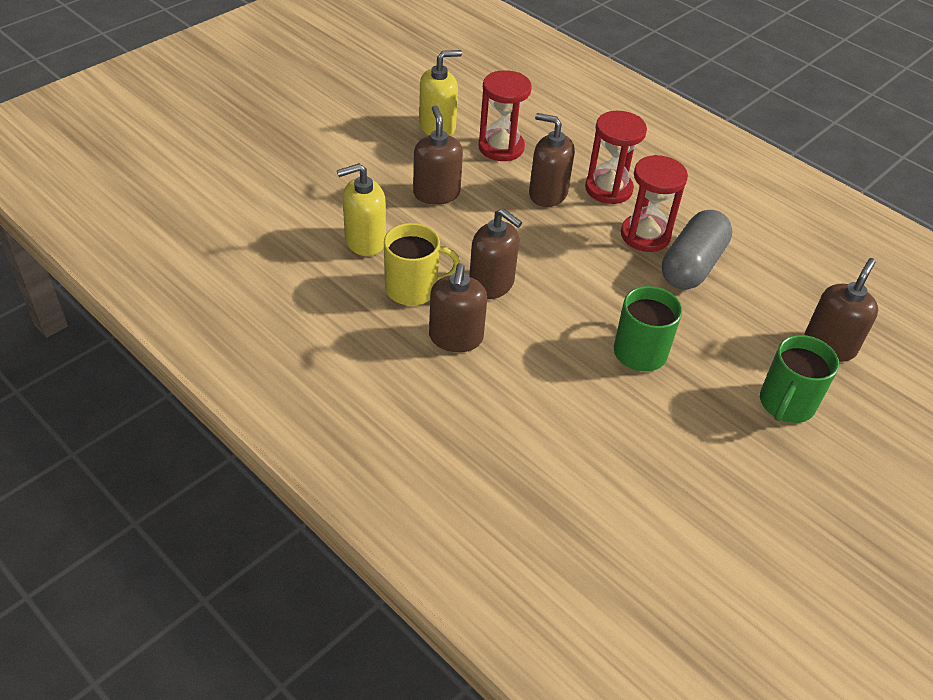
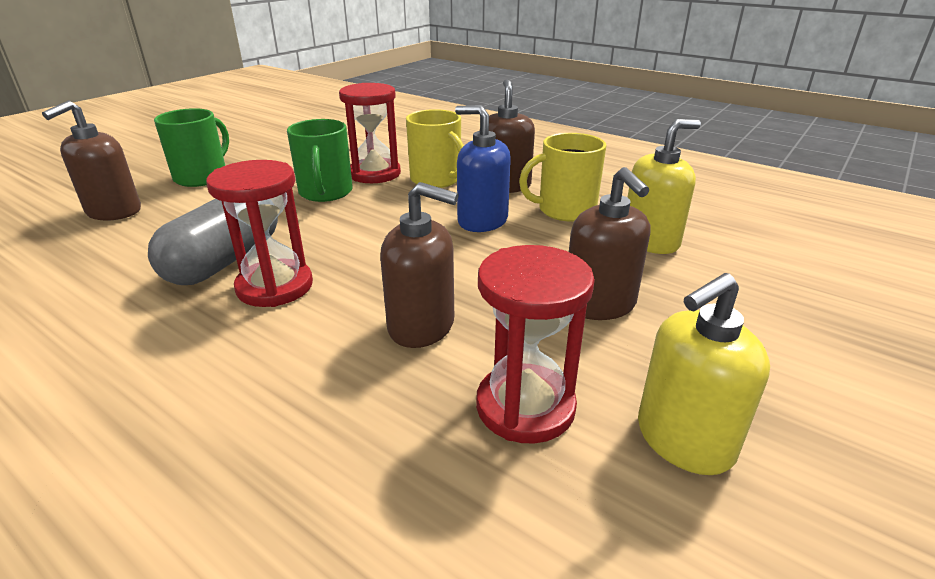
camera: 175 degrees right, 15 degrees down
(491, 284) = (482, 221): brown soap dispenser -> blue soap dispenser
(525, 360) = (436, 180): none -> yellow mug
(608, 189) = (311, 348): red hourglass -> red hourglass (375, 174)

